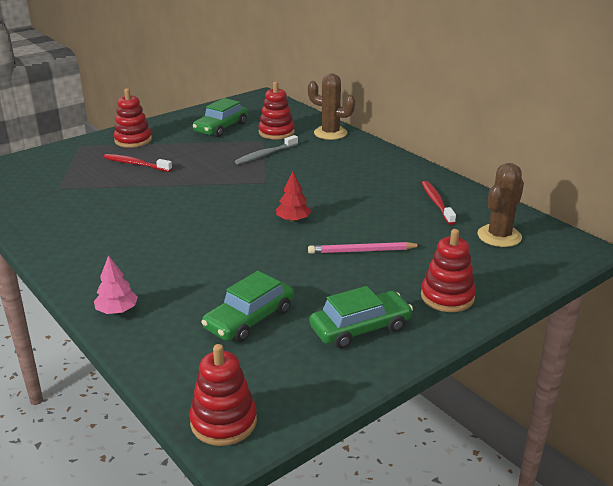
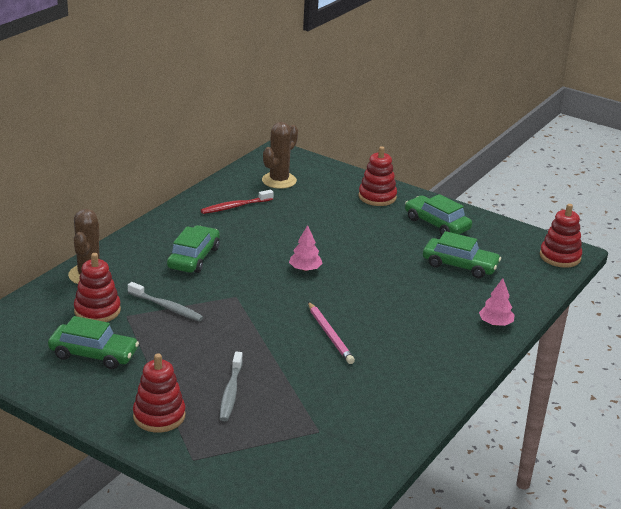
camera: 110 degrees left, 0 degrees up
(136, 164) = (231, 392): red toothbrush -> grey toothbrush
(293, 220) = (305, 269): red tree -> pink tree
(339, 172) = (194, 258): none -> green car
(362, 251) = (337, 232): pink pencil -> pink pencil (329, 335)
(499, 236) = (279, 181): brown cactus -> brown cactus turned 75 degrees counterclockwise

